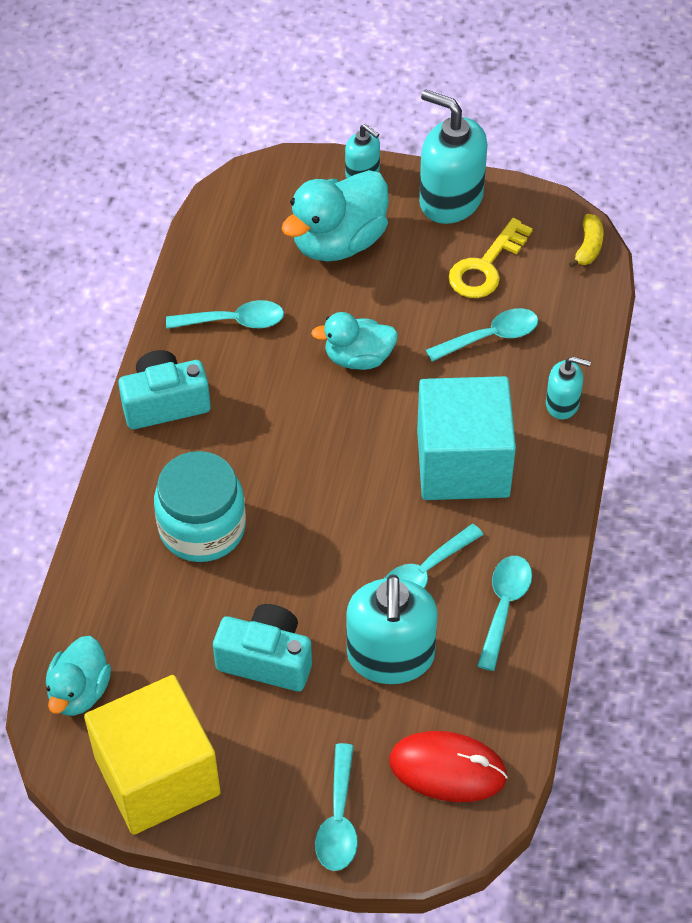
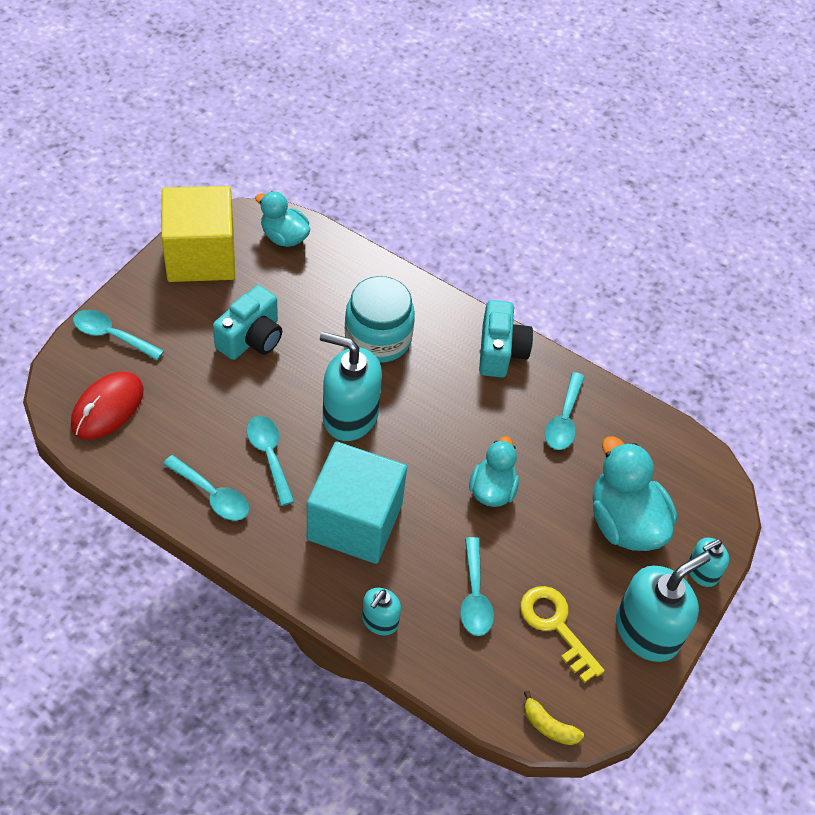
camera: 105 degrees right, 0 degrees up
(390, 656) = (212, 408): turquoise soap dispenser -> turquoise soap dispenser (350, 415)

